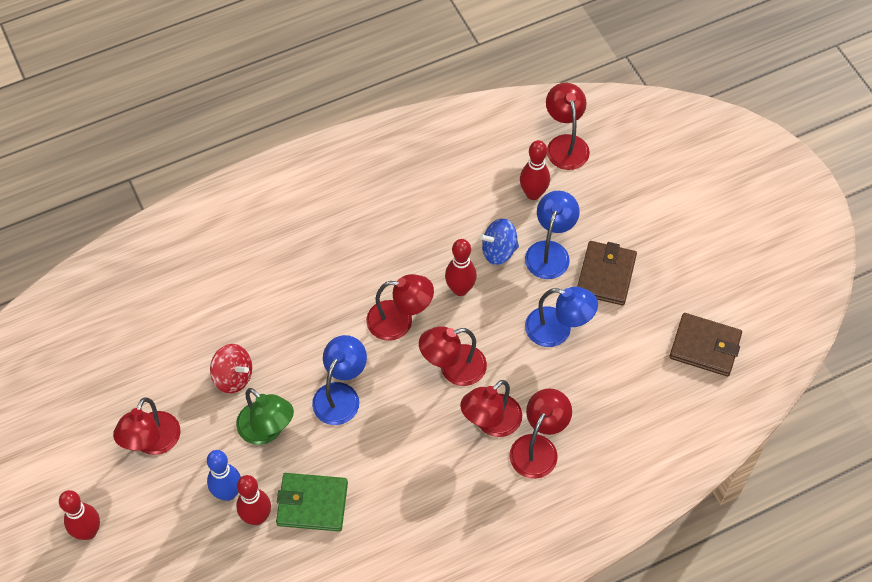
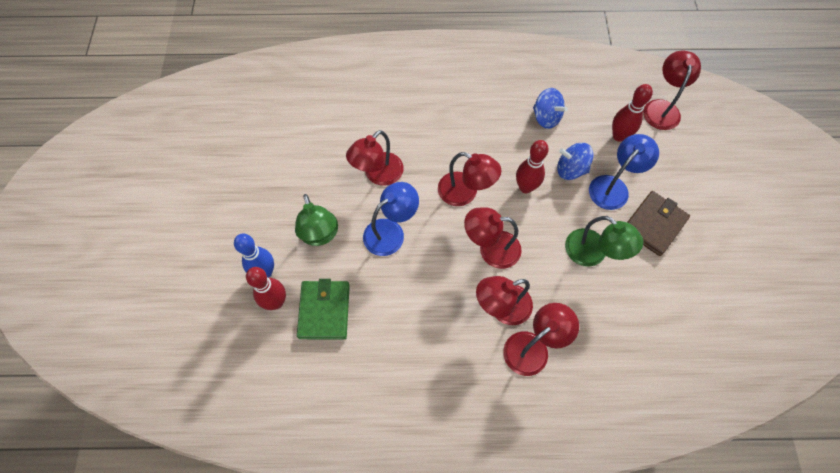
camera: 25 degrees right, 5 degrees up
(88, 532) = (148, 256): red bowling pin -> none
(152, 443) = (231, 208): red lamp -> red lamp (378, 175)
(233, 377) = (317, 183): red spinning top -> none
(312, 504) = (324, 311): green wallet -> green wallet turned 60 degrees clockwise
(448, 203) = (546, 117): none -> blue spinning top
(558, 330) = (593, 253): blue lamp -> green lamp
(705, 346) = (720, 322): brown wallet -> none

